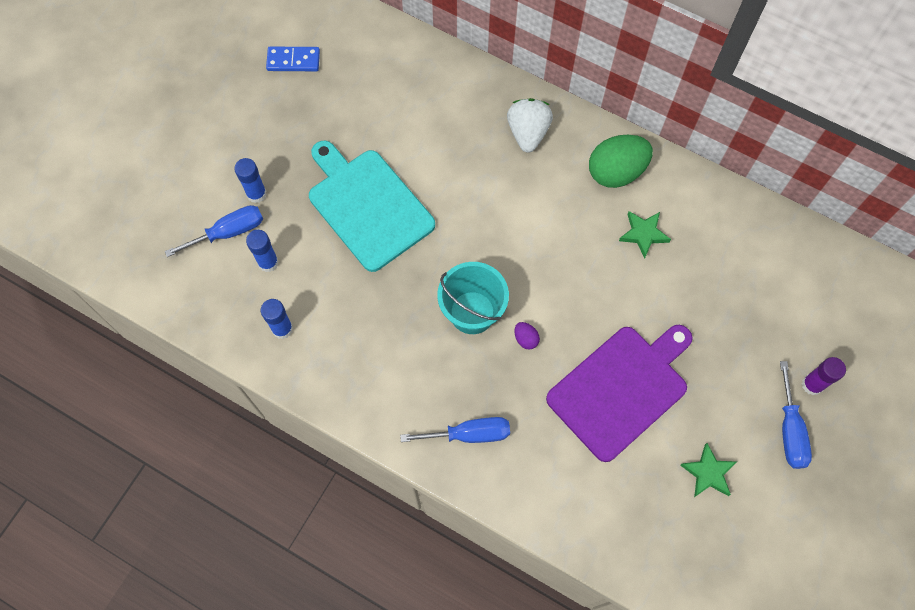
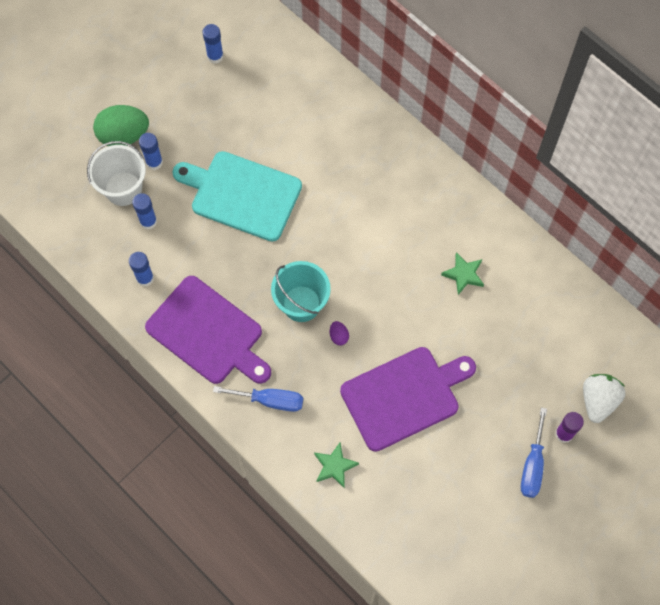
camera: 15 degrees right, 0 degrees up
(228, 232) = (123, 189): blue screwdriver -> white bucket
(293, 61) = (215, 56): blue domino -> blue glue stick
(368, 206) = (242, 195): turquoise cutting board -> turquoise cutting board turned 45 degrees counterclockwise
(374, 373) = (208, 333): none -> purple cutting board
(528, 133) = (393, 165): white strawberry -> white strawberry (598, 400)
(616, 172) = (457, 216): green egg -> green egg (124, 135)
(708, 473) = (454, 481): green star -> green star (334, 466)

